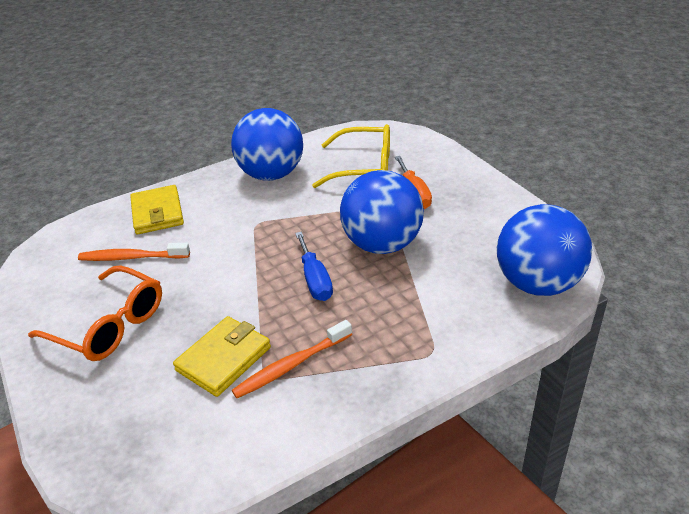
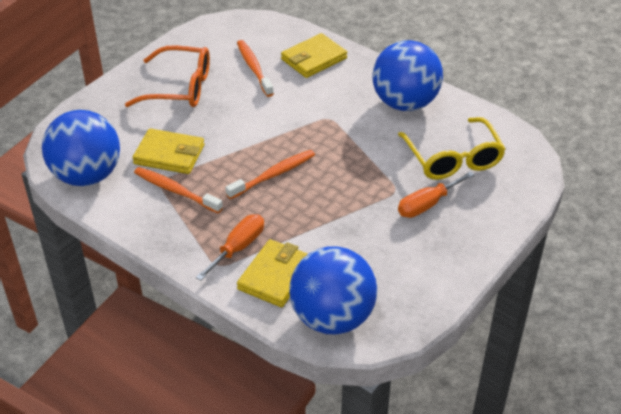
camera: 65 degrees right, 5 degrees up
(109, 325) = (180, 88): orange glasses -> orange glasses turned 90 degrees counterclockwise
(315, 280) = (273, 175): blue screwdriver -> orange toothbrush
(382, 244) = (339, 202): blue ball -> blue ball (87, 175)
(413, 330) = (238, 248): none -> orange screwdriver
(467, 310) = (276, 276): none -> yellow wallet

